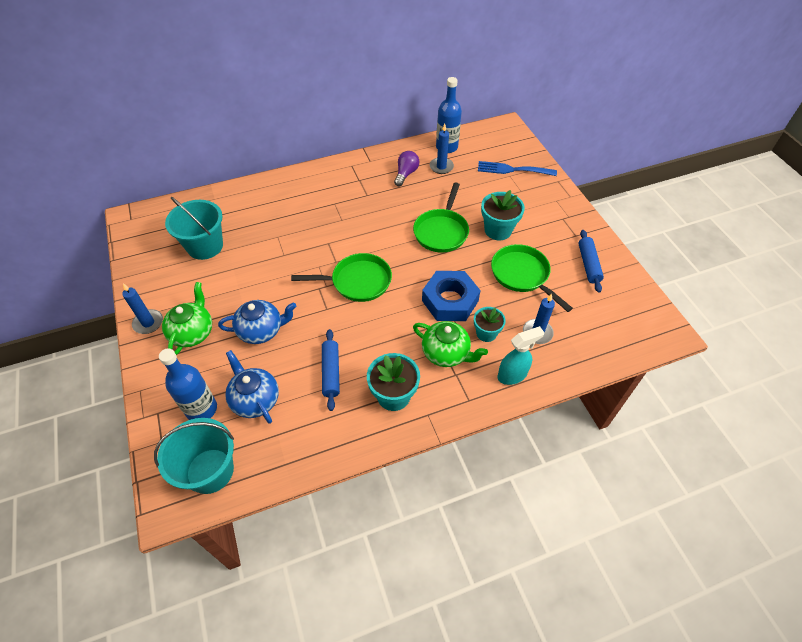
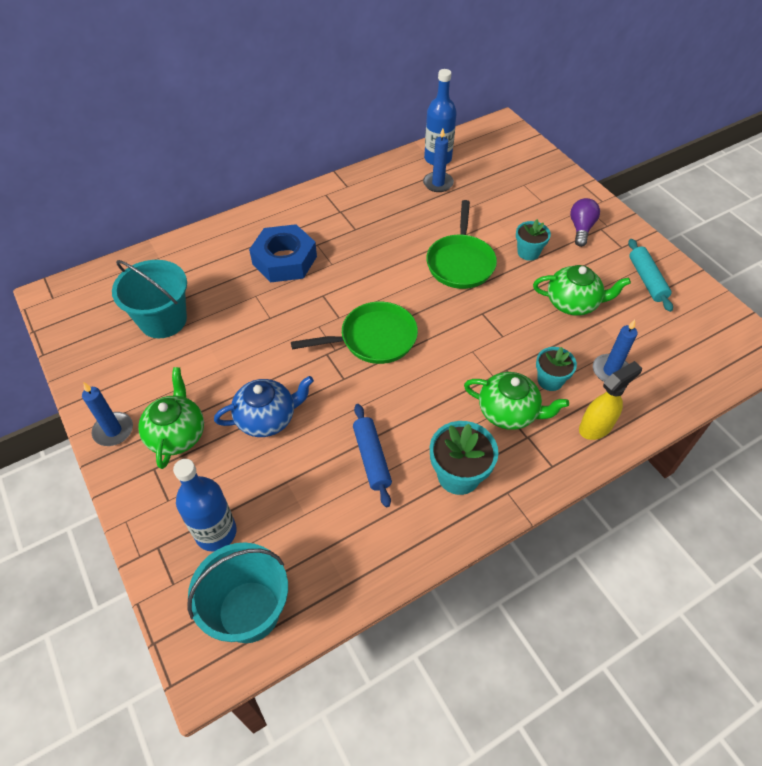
camera: 10 degrees left, 0 degrees up
(255, 399) = (283, 508): blue teapot -> none
(406, 174) = (397, 197): purple light bulb -> purple light bulb (581, 228)
(450, 301) = (494, 346): blue nut -> blue nut (284, 260)
(498, 230) = (528, 252): turquoise flower pot -> turquoise flower pot, size x0.65
(512, 170) = (525, 177): blue fork -> none
(512, 375) = (596, 427): turquoise spray bottle -> yellow spray bottle
(522, 275) = (573, 303): green pan -> green teapot
(588, 264) = (647, 280): blue rolling pin -> turquoise rolling pin

